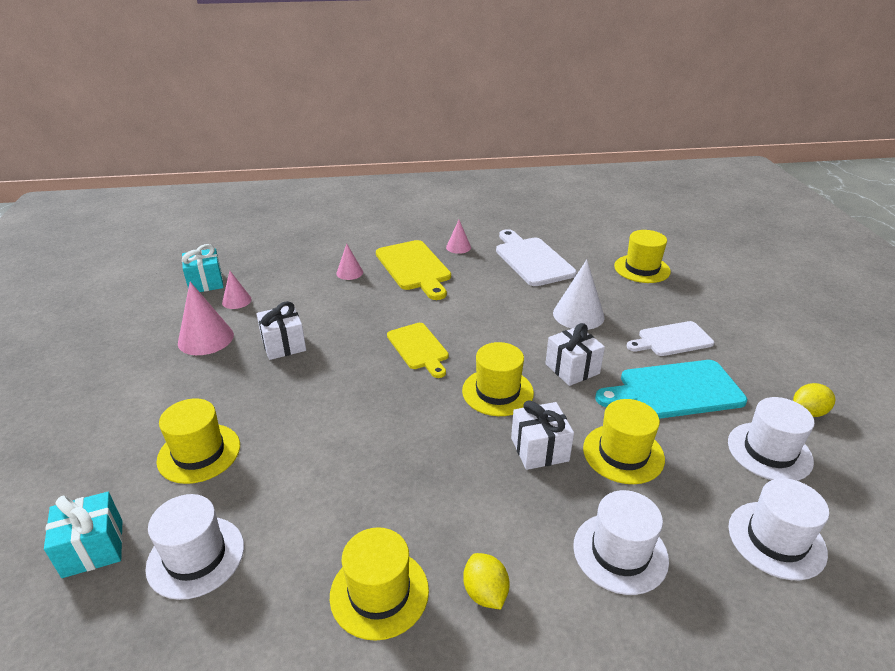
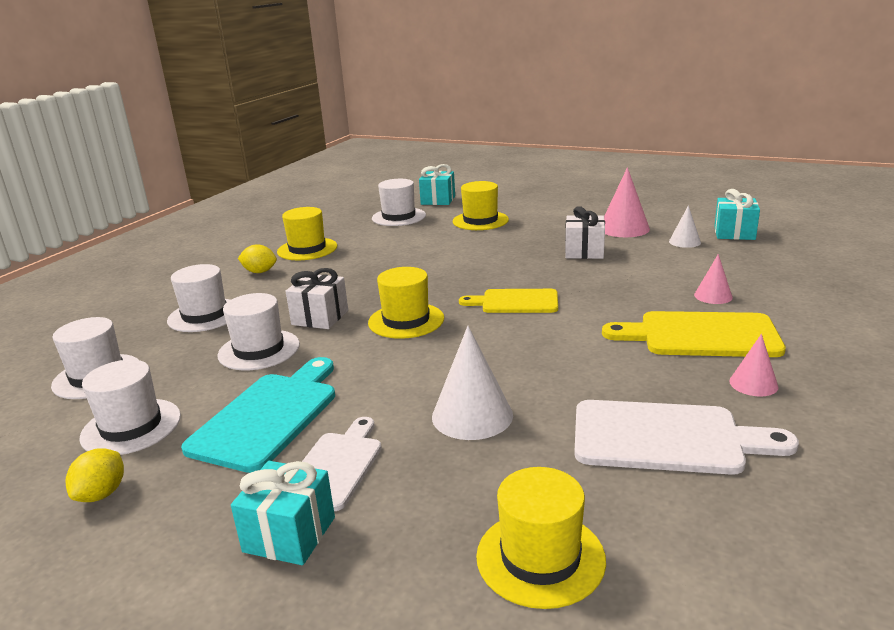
camera: 125 degrees right, 10 degrees down
(236, 301) = (684, 242): pink cone -> white cone
(572, 369) = (384, 369): white gift -> none
(623, 453) = (259, 350): yellow hat -> white hat
(722, 330) = (289, 534): none -> turquoise gift

